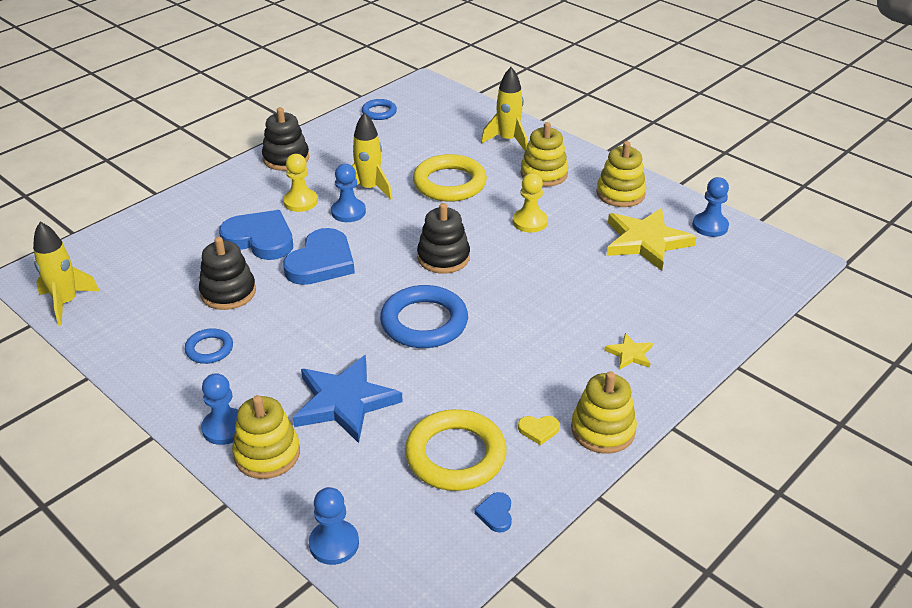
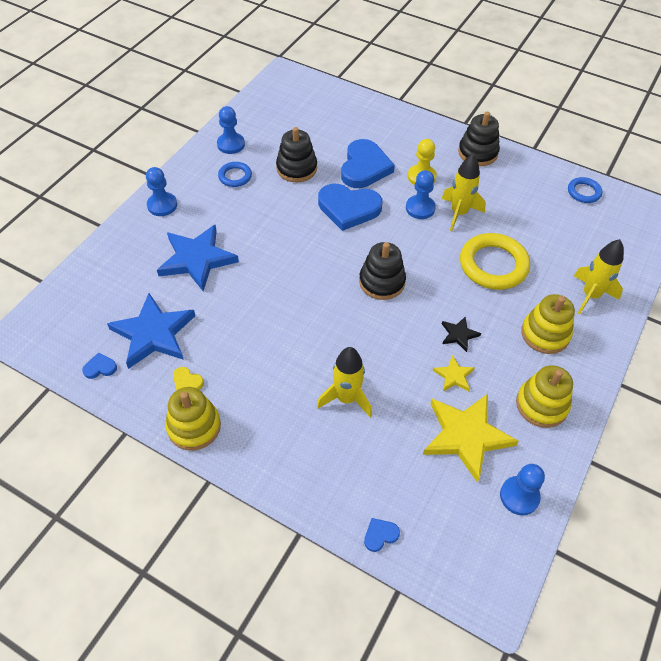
camera: 75 degrees right, 15 degrees up
(66, 303) = (263, 98): yellow rocket -> yellow rocket (346, 398)
(267, 454) = (142, 232): yellow stacking toy -> none
(334, 544) = (69, 284): blue pawn -> blue pawn (231, 144)
(424, 322) = (295, 286): blue ring -> none
(455, 455) = (153, 333): yellow ring -> blue star
(529, 222) = (459, 335): yellow pawn -> black star
(538, 430) = (187, 381): yellow heart -> yellow heart turned 45 degrees counterclockwise
(630, 354) = (292, 437): yellow star -> yellow star (454, 376)
(743, 312) = (380, 535): none -> blue heart

